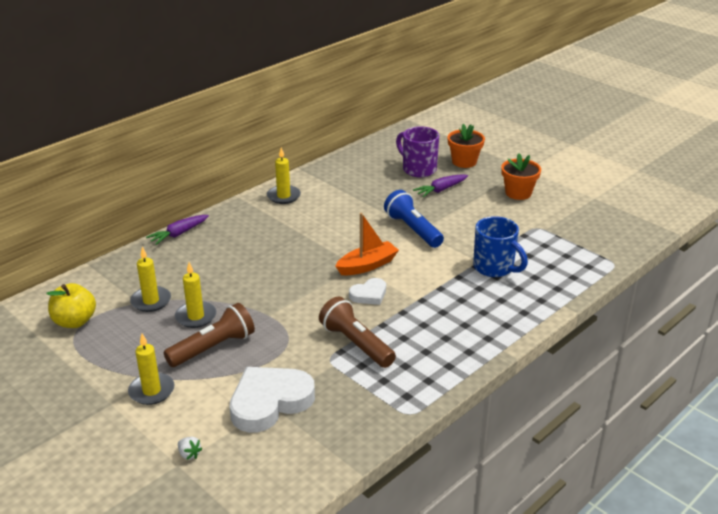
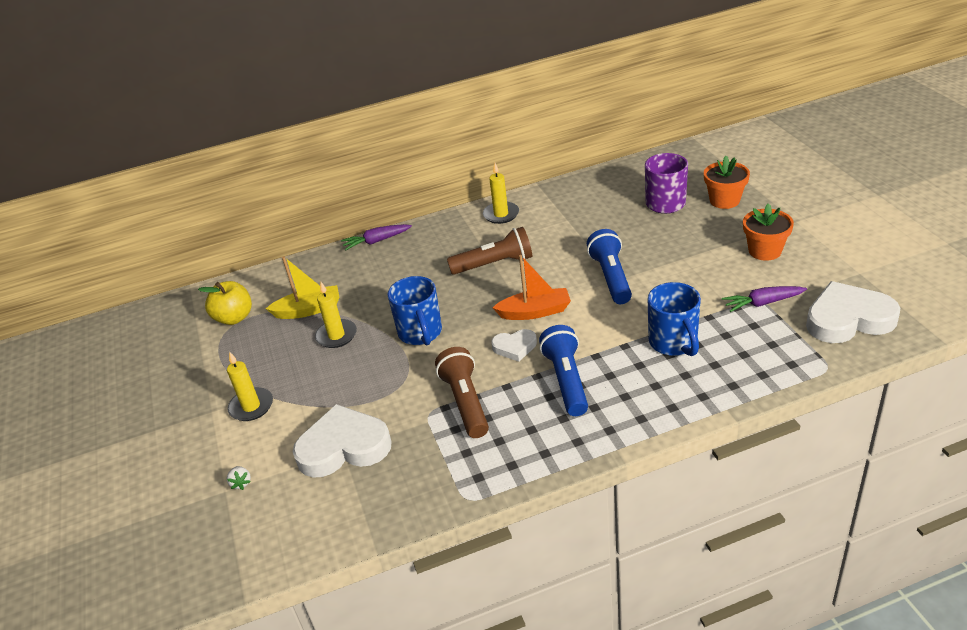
camera: 30 degrees right, 5 degrees up
(151, 301) = (308, 310): yellow candle -> yellow boat
(213, 348) = (331, 373): brown flashlight -> brown flashlight (494, 264)
(277, 300) = (420, 333): none -> blue mug
(429, 310) = (566, 380): none -> blue flashlight
(441, 190) = (674, 232): purple carrot -> purple carrot (762, 303)
(606, 229) = (848, 319): none -> white heart

